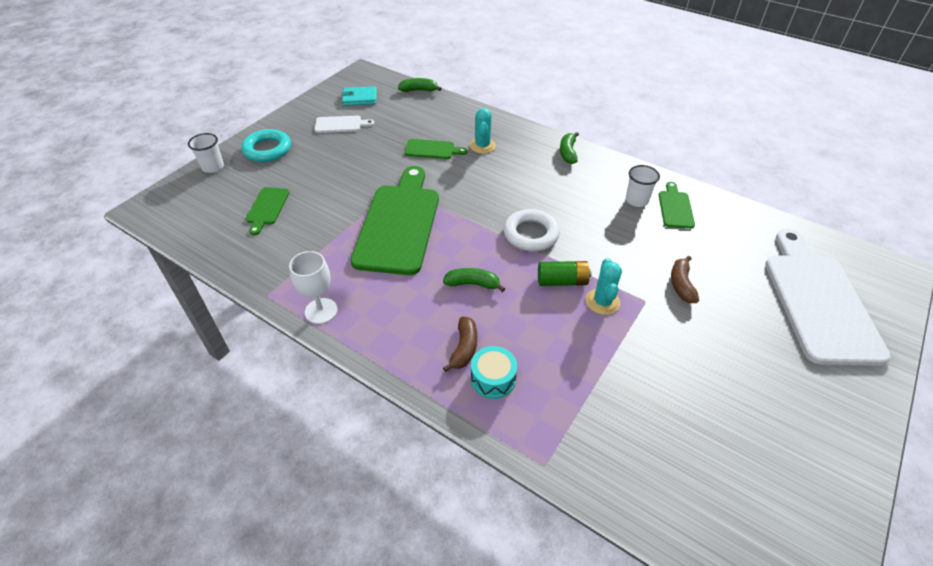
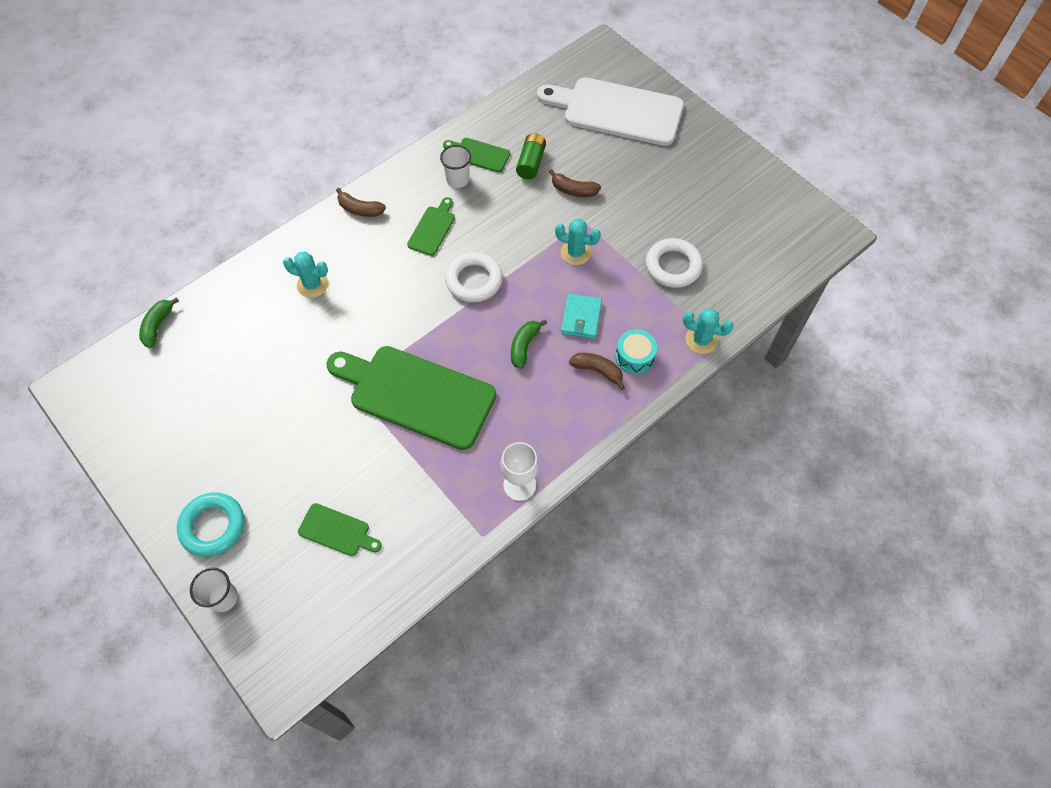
camera: 75 degrees left, 15 degrees up
(341, 124) = (195, 431): white cutting board -> none
(360, 98) = (141, 399): turquoise wallet -> turquoise wallet (581, 318)
(432, 149) = (297, 337): green cutting board -> green cutting board (432, 229)
(541, 445) = (701, 340): none -> turquoise cactus
(562, 281) = (543, 274): green battery -> green battery (531, 163)
(568, 152) = (360, 209): green banana -> brown banana
(633, 396) = (673, 266): none -> white ring

